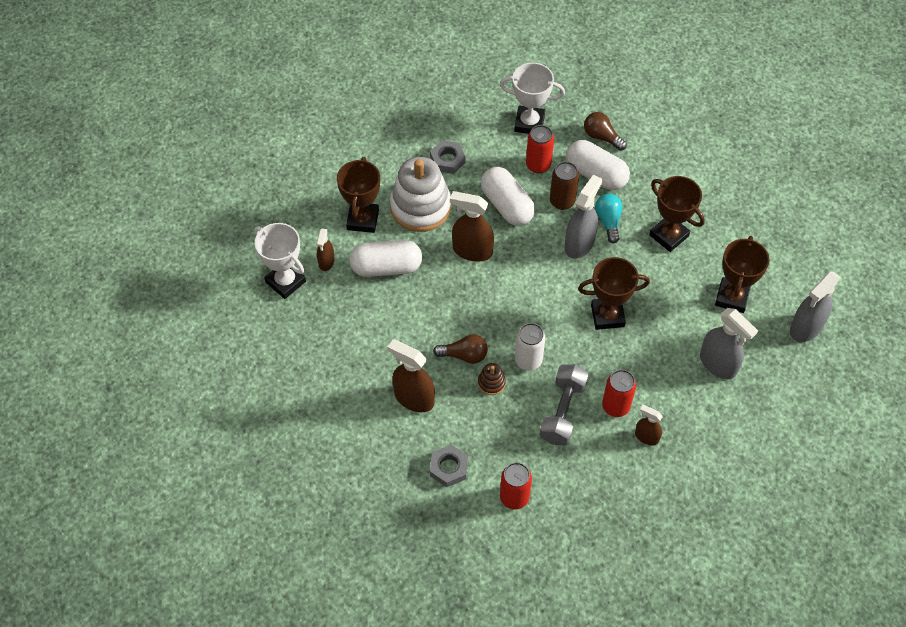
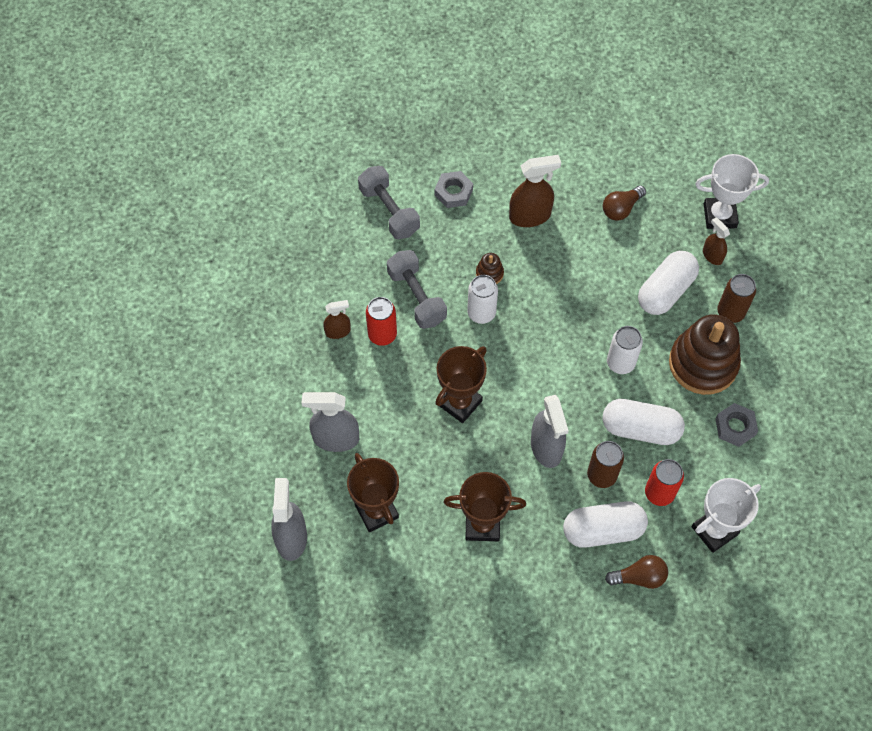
camera: 135 degrees right, 5 degrees up
(362, 220) = (730, 312): brown trophy -> brown can
(420, 207) = (703, 364): white stacking toy -> brown stacking toy
(464, 355) = (531, 276): brown light bulb -> brown light bulb (621, 209)
(472, 250) = (620, 363): brown spray bottle -> white can
(514, 497) = (389, 211): red can -> grey dumbbell
(608, 221) = (545, 492): turquoise light bulb -> none

